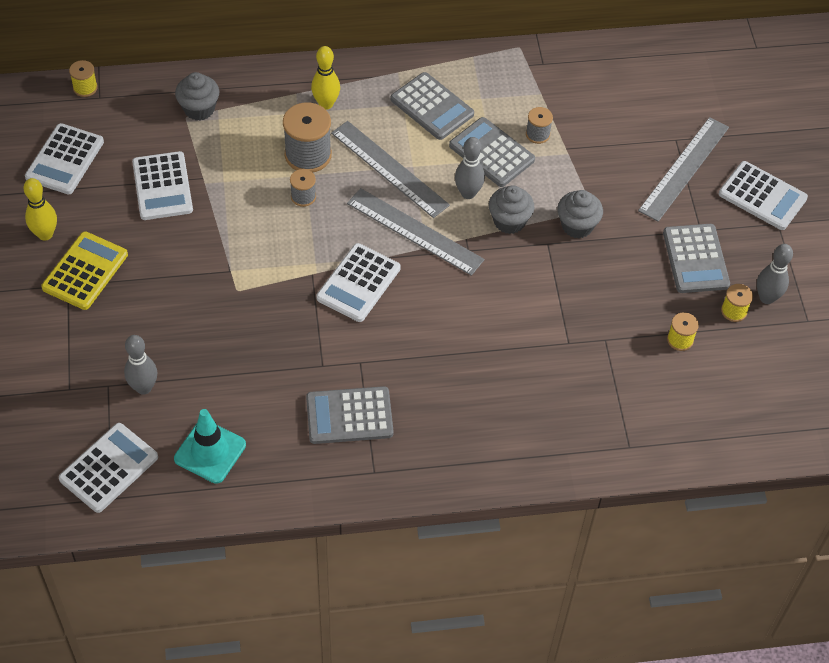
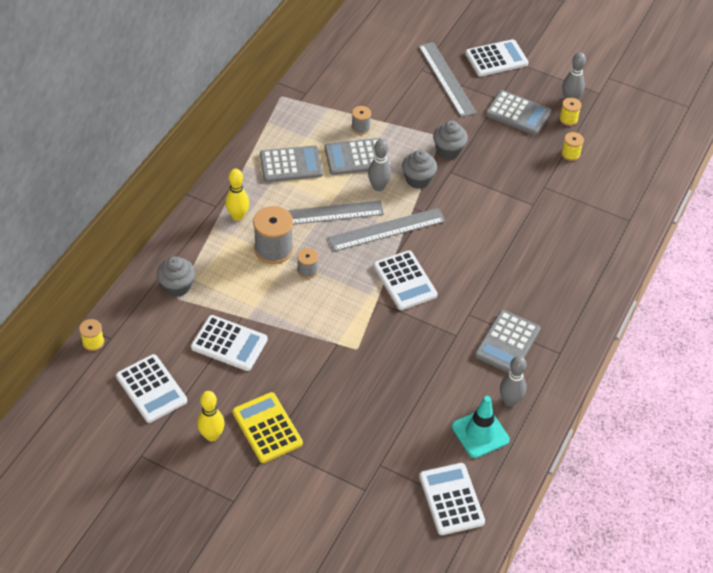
camera: 55 degrees left, 5 degrees down
(144, 387) = (398, 444): grey bowling pin -> grey bowling pin (510, 401)

